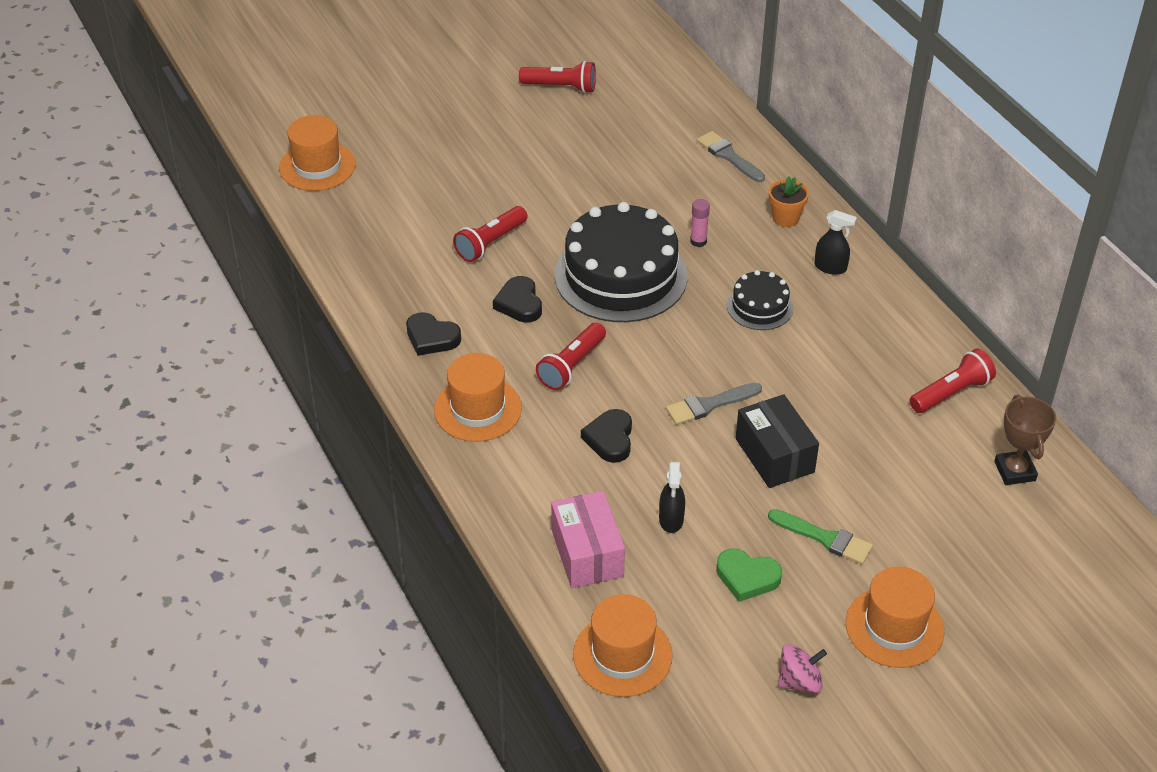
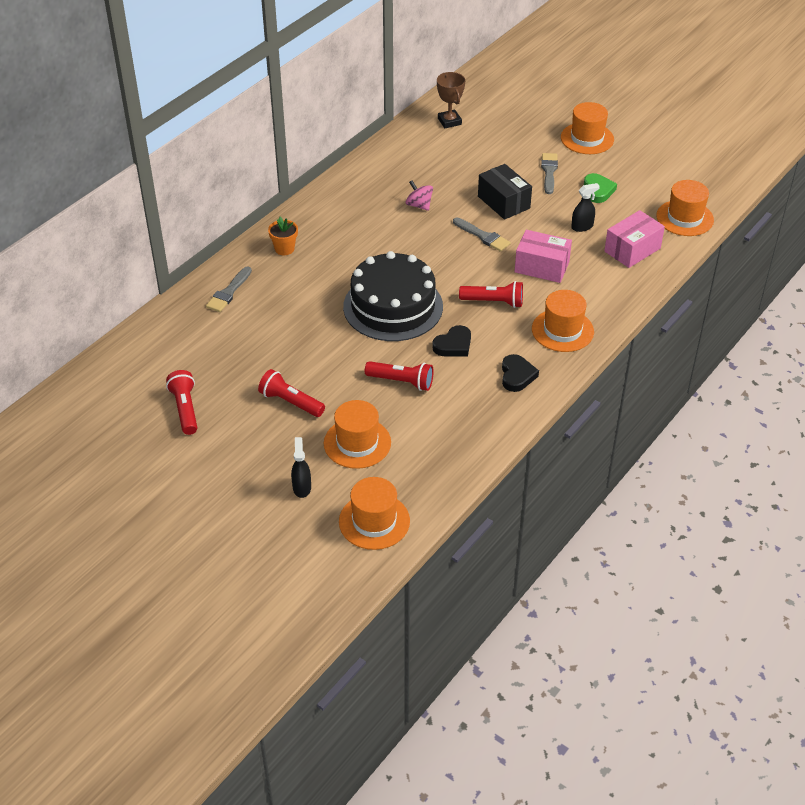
camera: 115 degrees left, 0 degrees up
(426, 184) = (357, 443): none -> orange hat
(610, 439) = (542, 267): black heart -> pink box
(698, 241) = (334, 281): pink glue stick -> none
(760, 306) = (381, 238): black cake -> none
(774, 455) = (503, 202): black box -> black box turned 75 degrees counterclockwise
(799, 681) = (646, 159): pink spinning top -> pink spinning top (419, 205)
(825, 538) = (549, 172): green brush -> grey brush
(830, 267) = (323, 218): black spray bottle -> black spray bottle (302, 487)
(951, 393) = (405, 152): red flashlight -> red flashlight (290, 402)
(1014, 471) = (449, 121): brown trophy -> brown trophy turned 75 degrees counterclockwise

